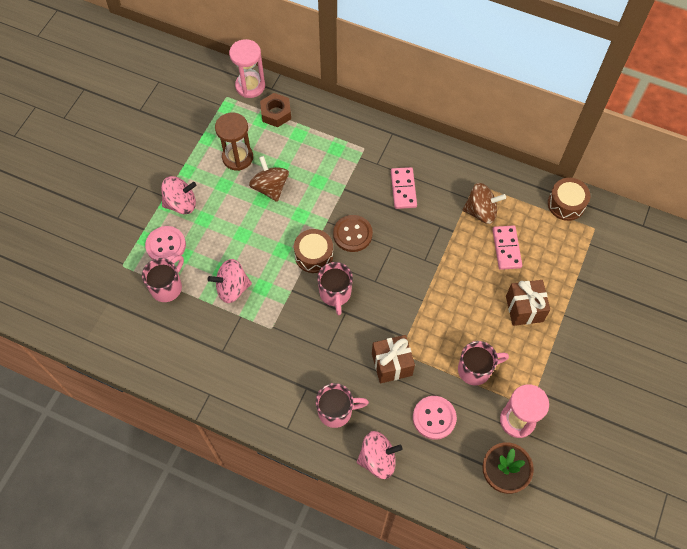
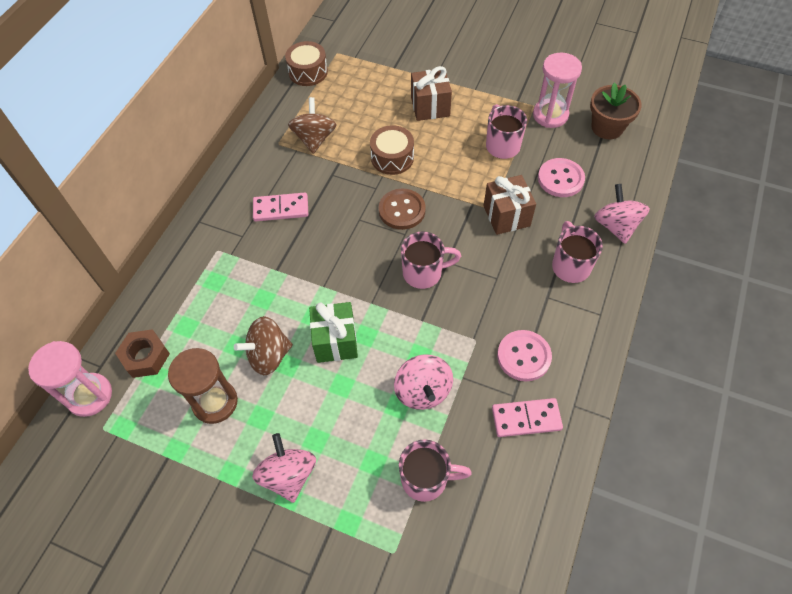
camera: 90 degrees left, 5 degrees down
(166, 245) = (359, 489): pink button -> pink button (523, 356)
(167, 287) = (426, 479): pink mug -> pink mug turned 150 degrees clockwise
(278, 230) = (335, 341): none -> green gift
(314, 255) = (372, 298): brown drum -> brown drum (392, 158)
(352, 234) = (342, 258): brown button -> brown button (402, 210)
(506, 248) = (360, 119): pink domino -> pink domino (526, 419)

